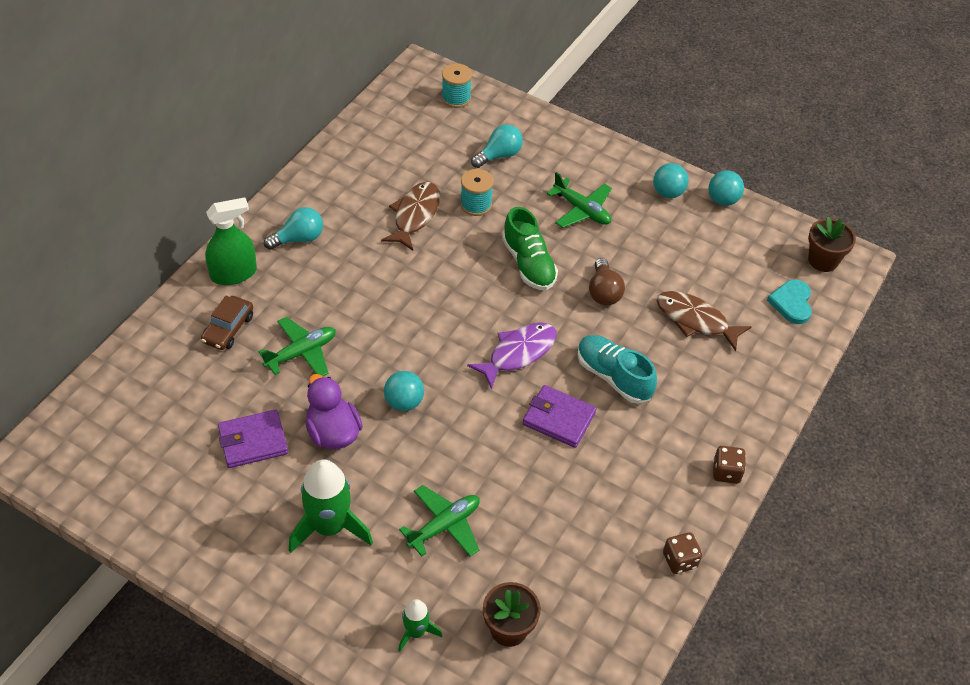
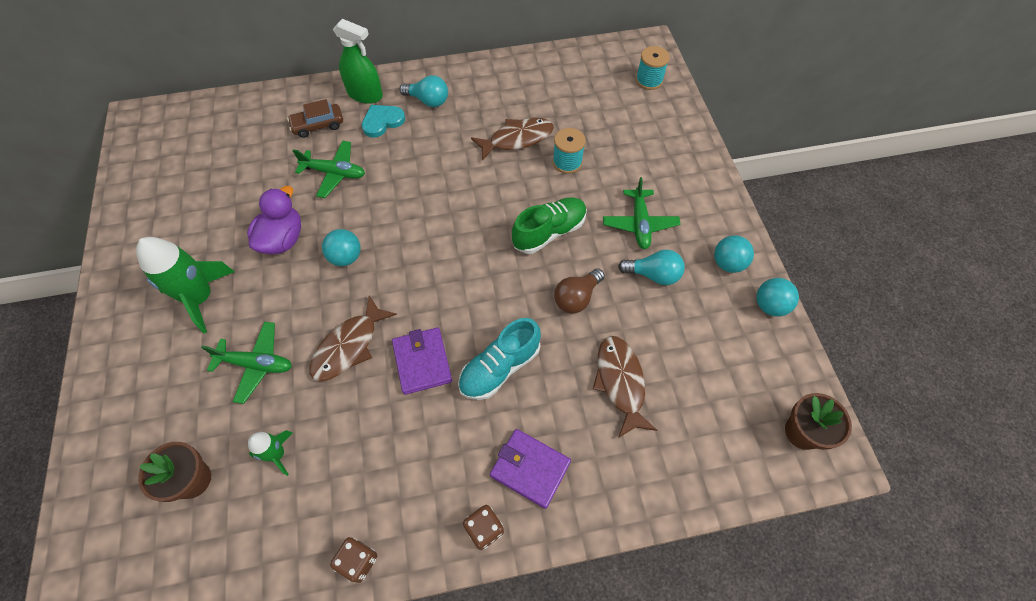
camera: 50 degrees right, 10 degrees up
(253, 441) = (238, 205): purple wallet -> purple wallet (530, 469)
(416, 632) = (146, 419): green rocket -> green rocket (277, 454)
(494, 454) = (349, 346): none -> brown fish
(499, 155) = (628, 140): turquoise light bulb -> turquoise light bulb (653, 275)
(518, 353) = (458, 289): purple fish -> none
(528, 264) = (549, 232): green shoe -> green shoe turned 150 degrees counterclockwise
(613, 377) = (500, 368): turquoise shoe -> turquoise shoe turned 135 degrees counterclockwise
(791, 303) = (724, 443): turquoise heart -> turquoise heart (382, 121)

